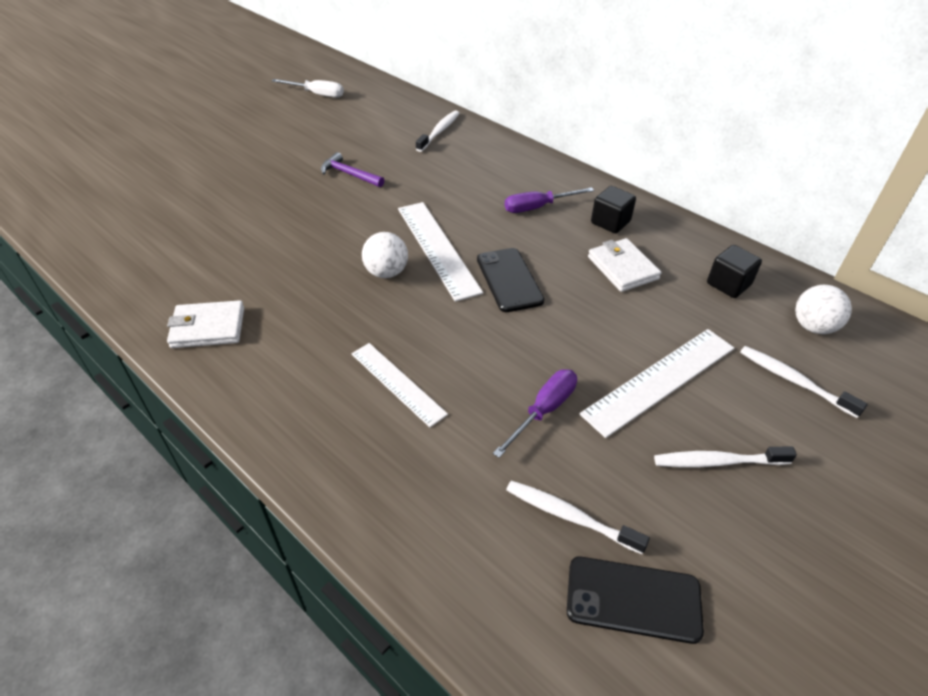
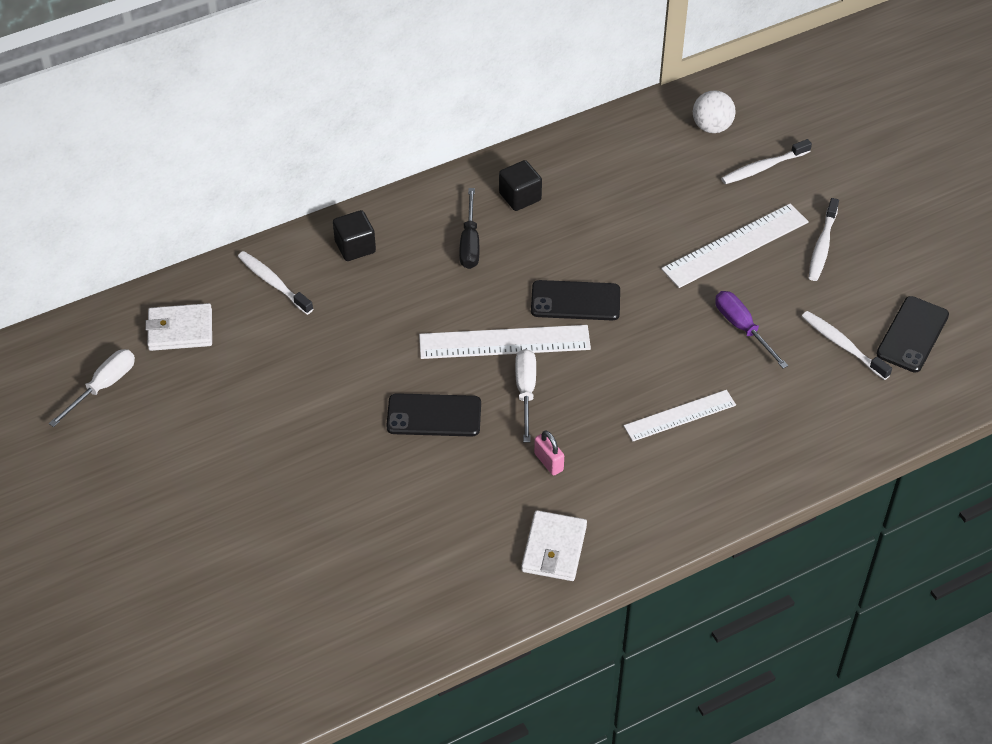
camera: 70 degrees left, 5 degrees up
(309, 303) = (548, 462): none -> pink padlock
(340, 228) = (434, 416): none -> black phone
(349, 174) = (328, 388): purple hammer -> none
(386, 272) = (525, 392): white ball -> white screwdriver
(537, 207) = (470, 243): purple screwdriver -> black screwdriver
(570, 516) = (843, 345): white toothbrush -> white toothbrush turned 90 degrees clockwise
(622, 268) = (592, 214): white wallet -> white wallet (180, 330)
(659, 380) = (735, 245): white ruler -> white ruler turned 75 degrees clockwise
(728, 284) = (642, 153): black cube -> black cube (355, 247)

